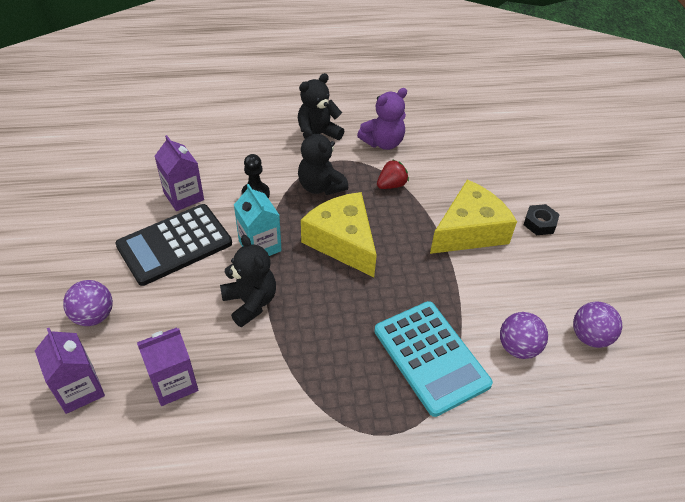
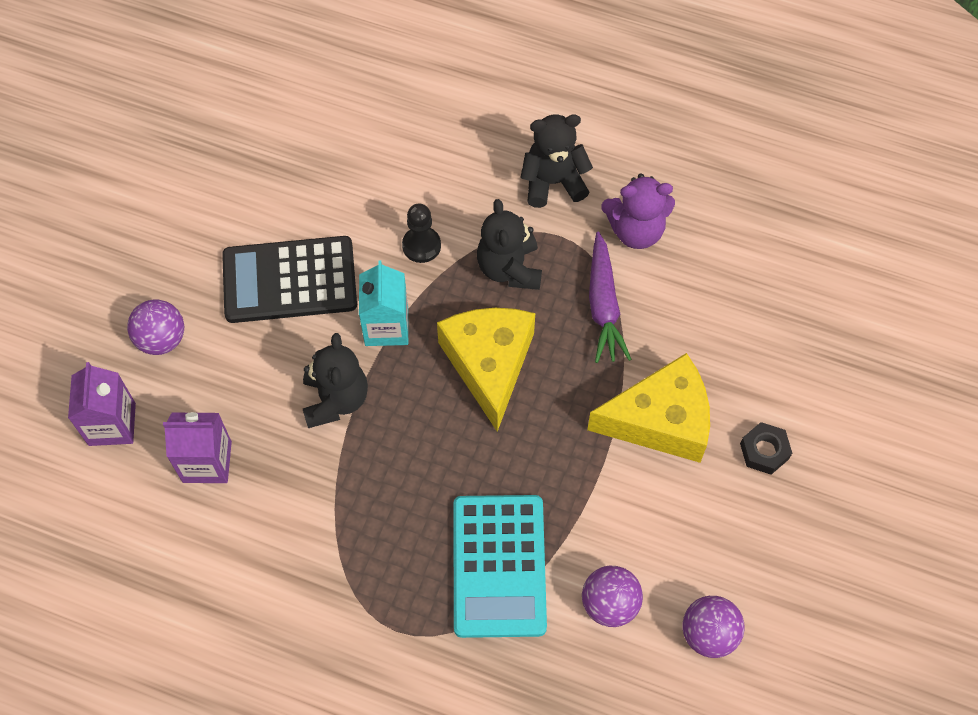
camera: 30 degrees right, 15 degrees up
(184, 196) = (333, 212): purple carton -> none
(391, 185) = (603, 305): red strawberry -> purple carrot

